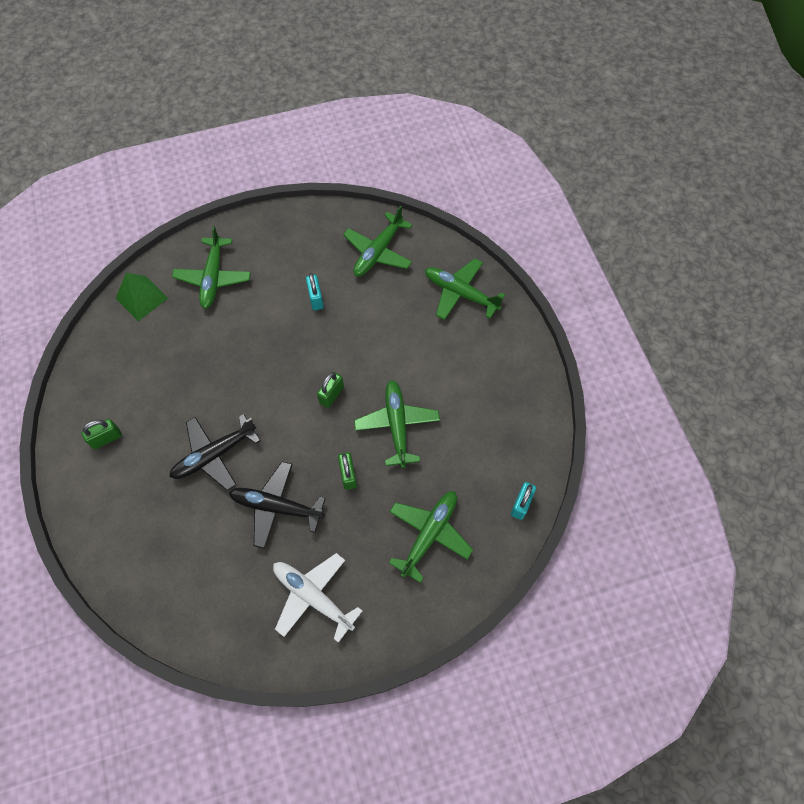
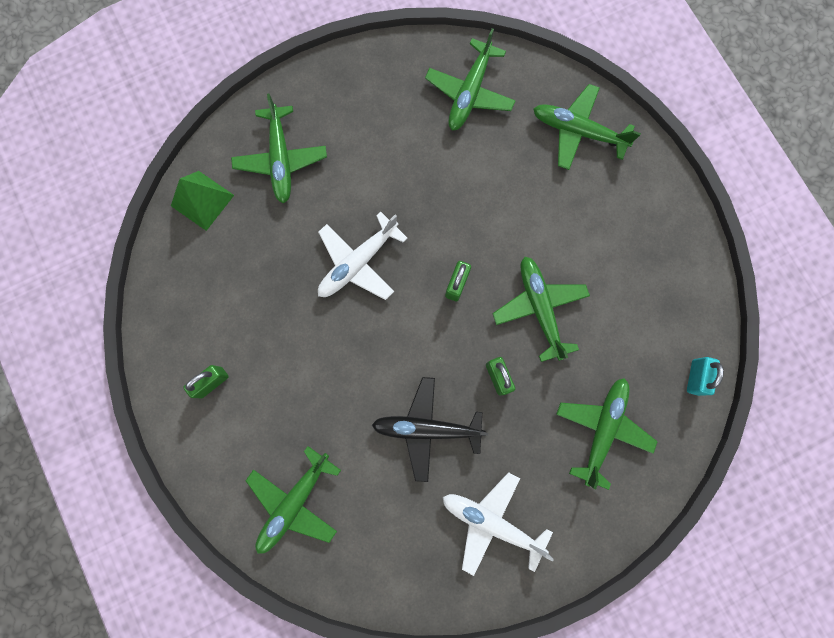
camera: 10 degrees left, 15 degrees up
(147, 548) = (294, 502): none -> green plane
(214, 455) = (341, 380): black plane -> none
(254, 365) = (358, 262): none -> white plane
(316, 298) = (410, 166): turquoise padlock -> none

